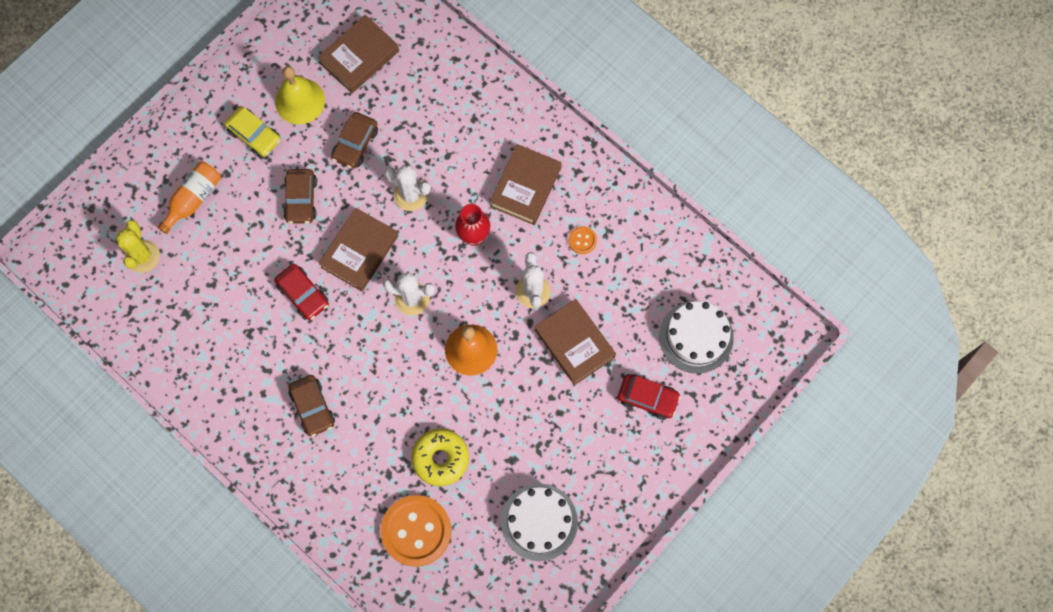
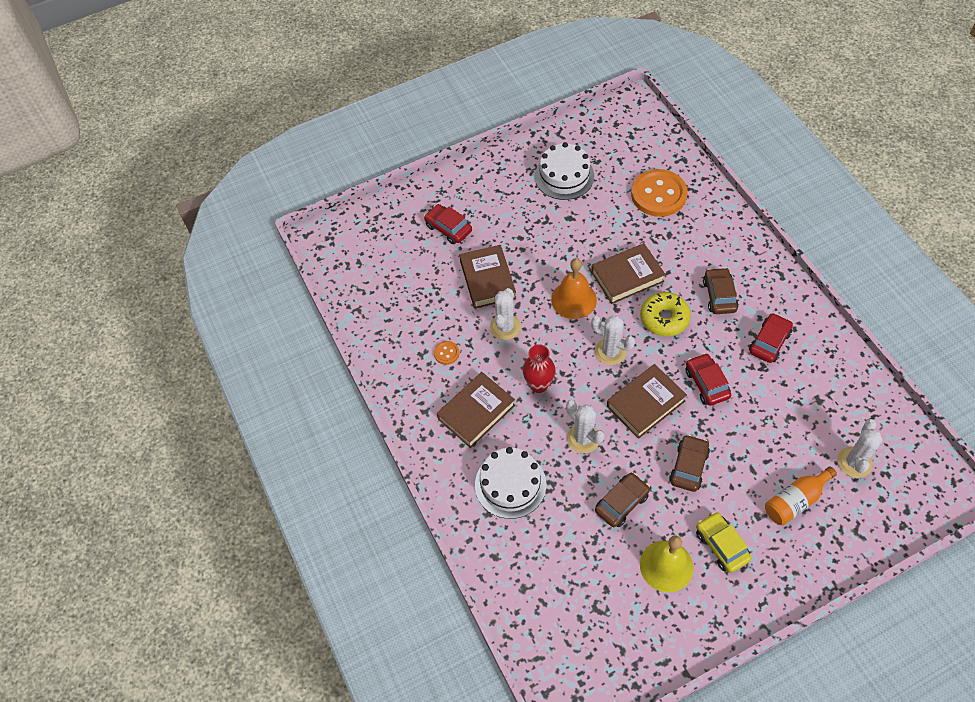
camera: 155 degrees left, 15 degrees down
(142, 256) = (854, 462): yellow cactus -> white cactus
(247, 365) = (769, 342): none -> red car
(359, 57) = (591, 593): brown book -> brown book (627, 277)
(440, 458) = (624, 233): yellow donut -> yellow donut (664, 318)
(696, 337) = (390, 257): white cake -> white cake (510, 484)

